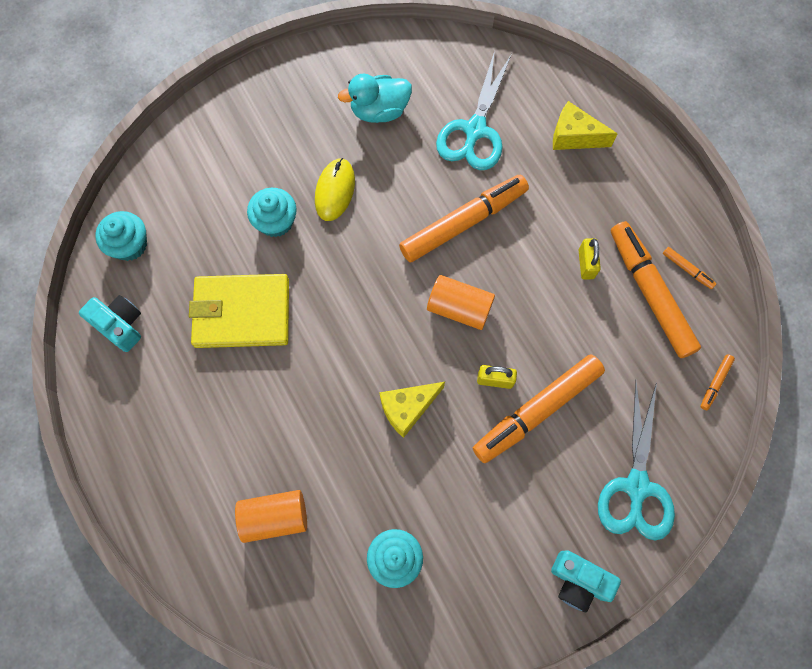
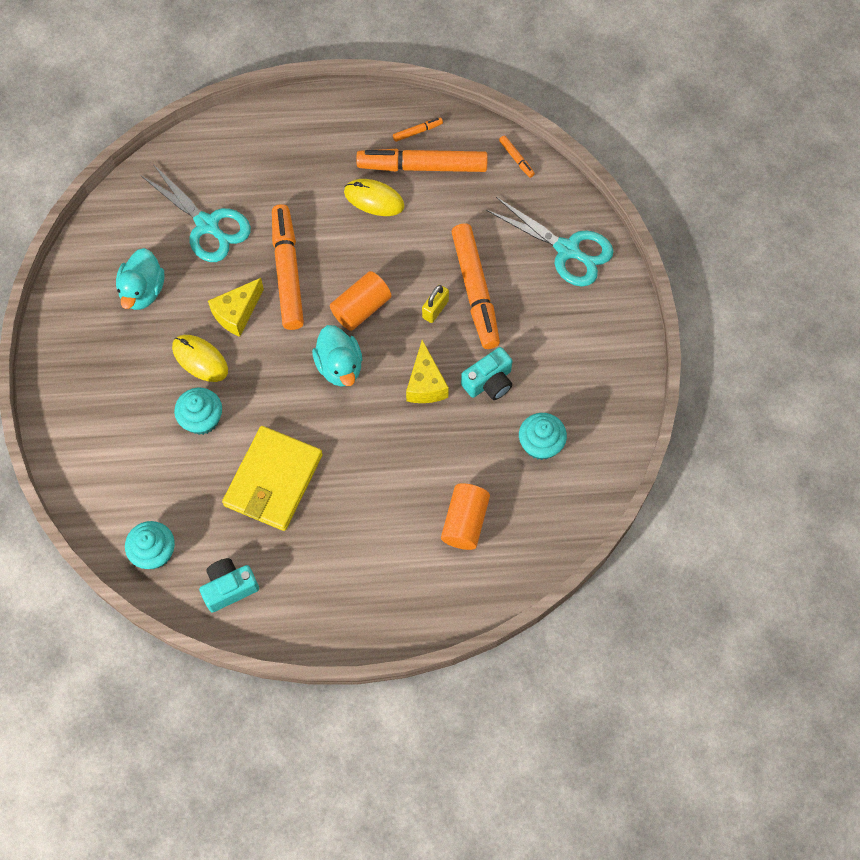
camera: 65 degrees left, 5 degrees down
(387, 317) = (340, 367): none -> turquoise duck
(574, 136) = (257, 154): yellow cheese -> yellow cheese (237, 313)
(578, 581) = (617, 322): turquoise camera -> turquoise camera (489, 382)
(586, 264) = (374, 199): yellow padlock -> yellow mouse

